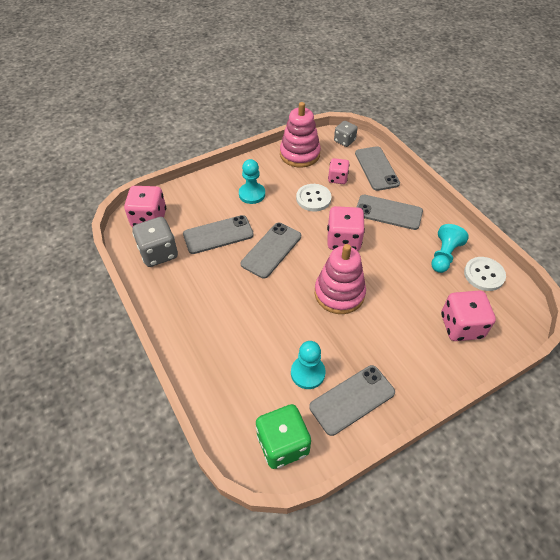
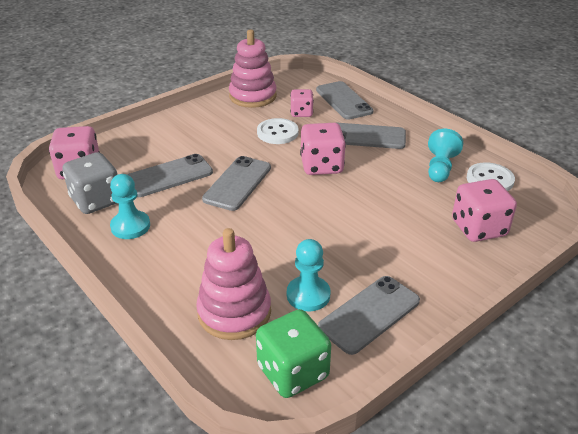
camera: 10 degrees left, 15 degrees down
(252, 194) = (203, 135): turquoise pawn -> turquoise pawn (130, 226)
(339, 293) = (328, 214): pink stacking toy -> pink stacking toy (234, 312)
(344, 141) = (301, 81): grey dice -> none

